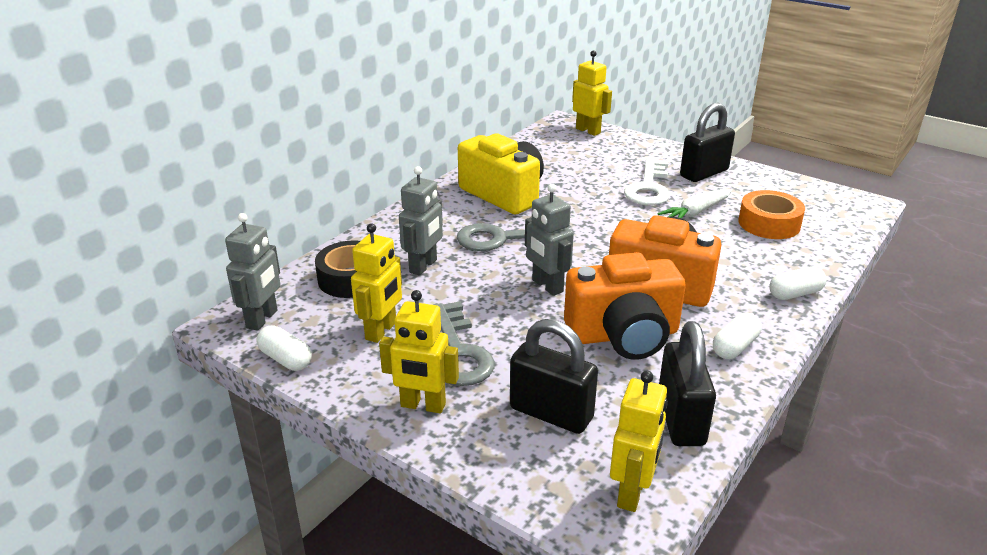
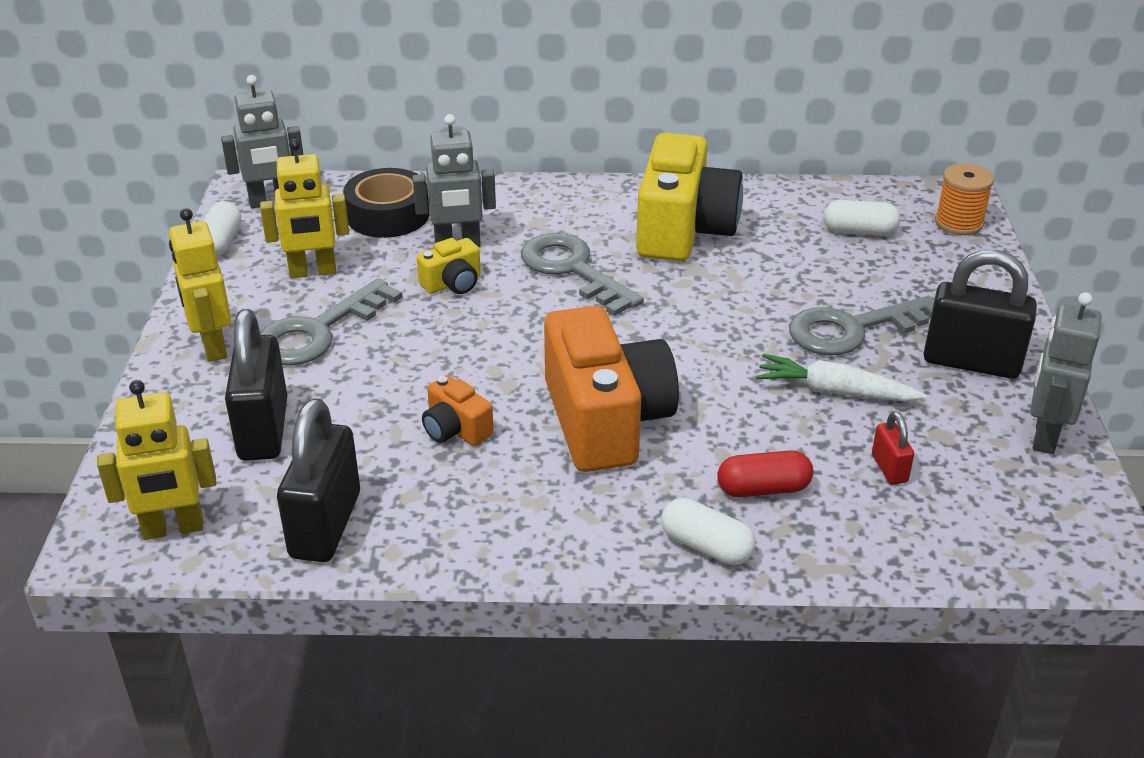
camera: 55 degrees right, 5 degrees up
(465, 283) = (453, 283): none -> yellow camera
(547, 286) = (504, 339): grey robot -> grey robot (1044, 436)
(588, 131) = (958, 223): yellow robot -> orange spool
(623, 335) = (456, 429): orange camera -> orange camera, size x0.45
(649, 188) = (853, 329): white key -> grey key
(680, 419) = (325, 525): black padlock -> black padlock turned 45 degrees counterclockwise
(735, 347) = (515, 526): white capsule -> white capsule (859, 231)
(759, 261) = (763, 489): none -> red capsule
(769, 223) = (889, 468): orange tape -> red padlock

